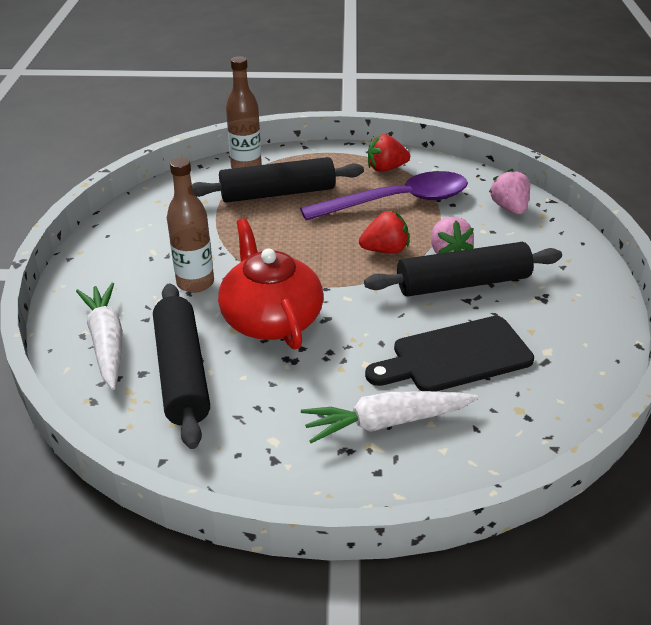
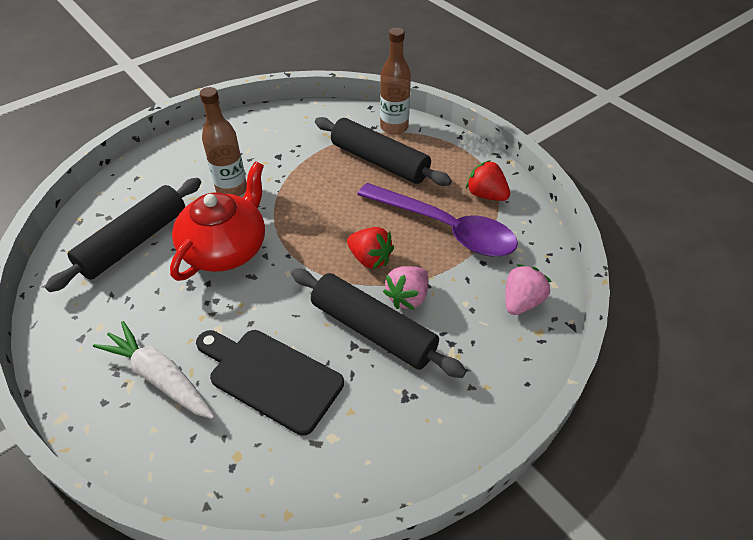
camera: 50 degrees right, 10 degrees up
(107, 342) = (138, 191): white carrot -> none

